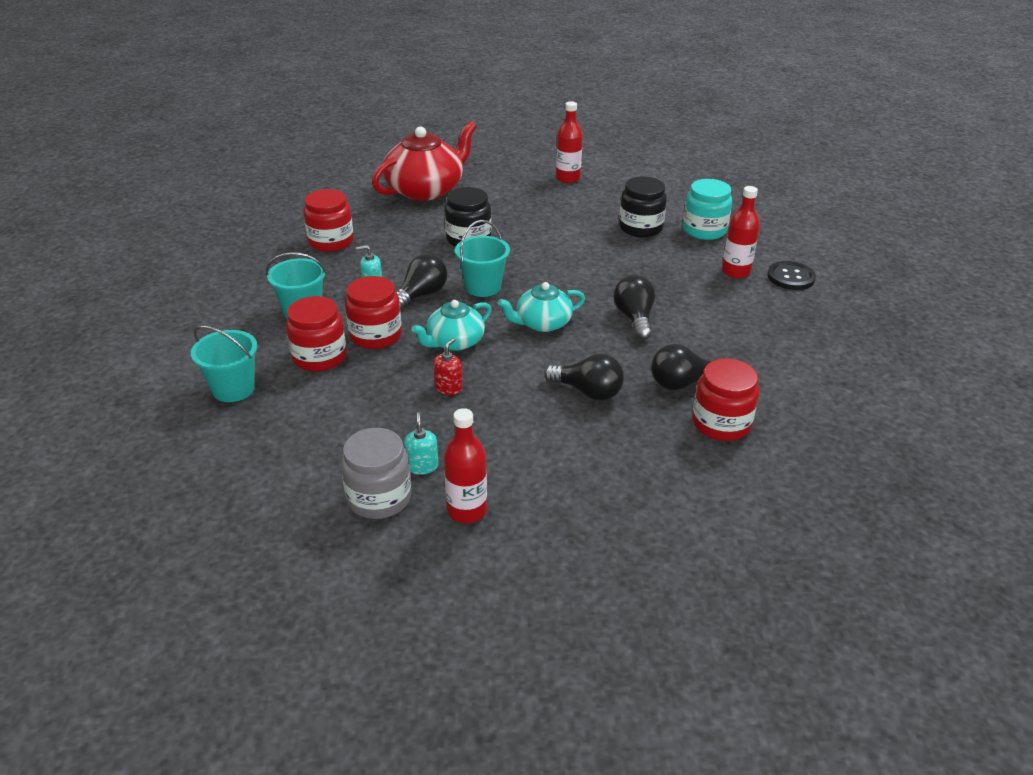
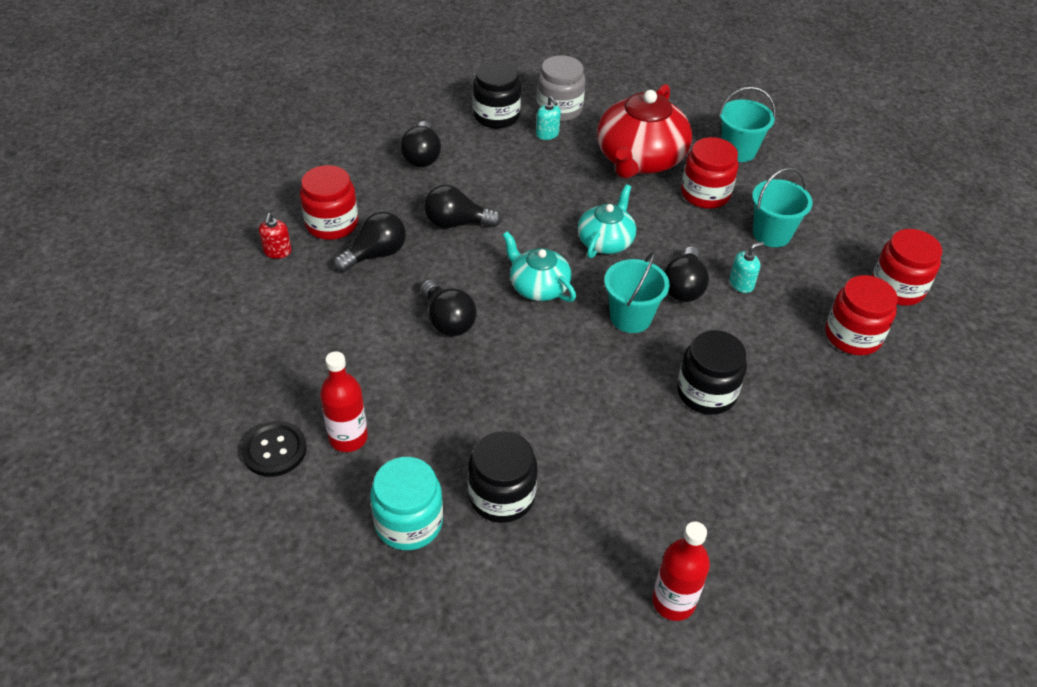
camera: 155 degrees right, 10 degrees up
(375, 335) = (681, 228): red jar -> red jar (897, 288)
(426, 189) = (851, 485): red teapot -> red teapot (640, 159)
(448, 388) = (575, 195): red soap dispenser -> red soap dispenser (277, 251)
(467, 511) = (496, 116): red bottle -> black jar
(542, 323) = (538, 286): turquoise teapot -> turquoise teapot turned 90 degrees counterclockwise
(592, 477) = (422, 156): none -> black light bulb

